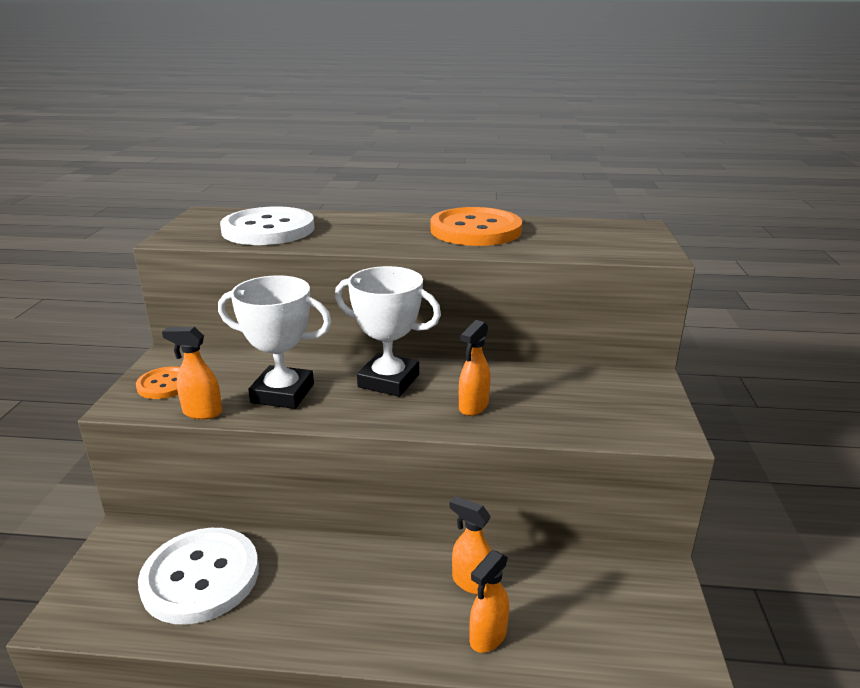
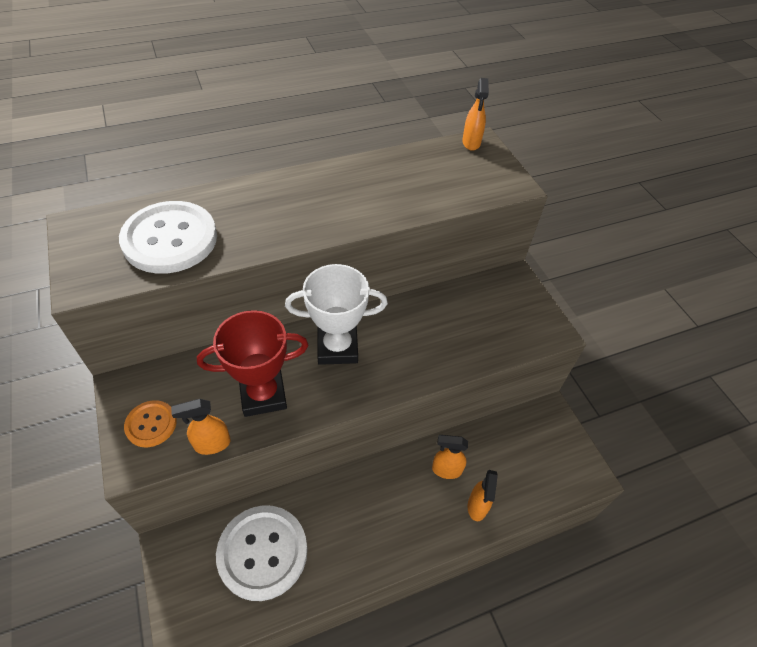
camera: 30 degrees left, 25 degrees up
(283, 393) = (263, 395): white trophy -> red trophy
(473, 407) = (416, 353): orange spray bottle -> orange spray bottle (471, 143)
(475, 230) = (359, 186): orange button -> none

